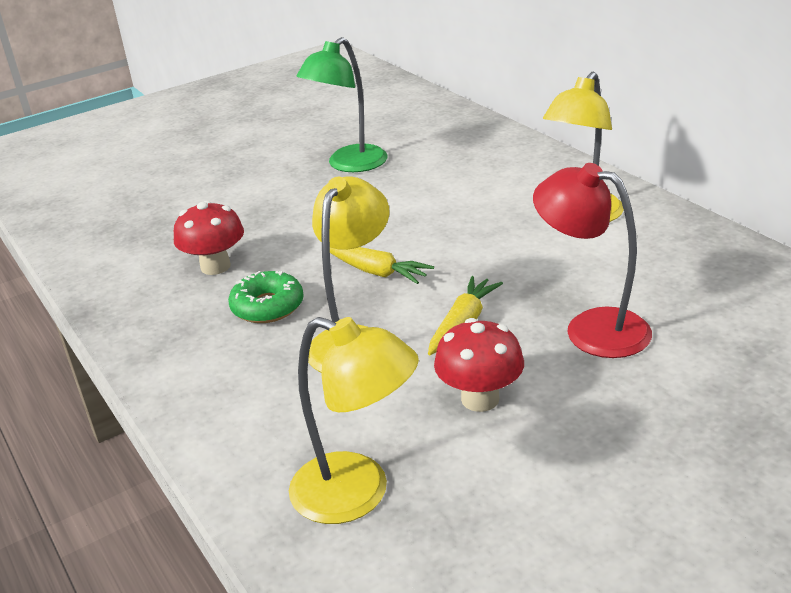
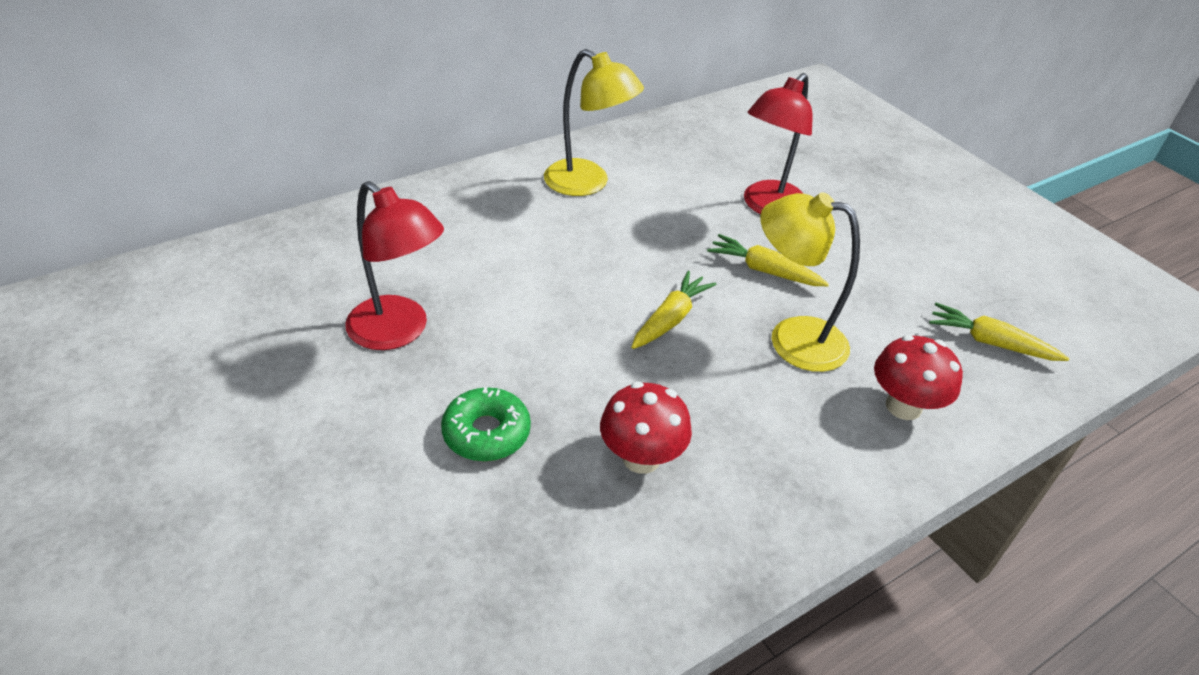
camera: 95 degrees left, 10 degrees up
(267, 306) = (733, 404): green donut -> green donut (486, 433)
(349, 165) = (399, 332): green lamp -> red lamp
(358, 494) = (990, 342): yellow lamp -> yellow carrot
(480, 399) = (865, 272): red mushroom -> red mushroom (903, 406)

